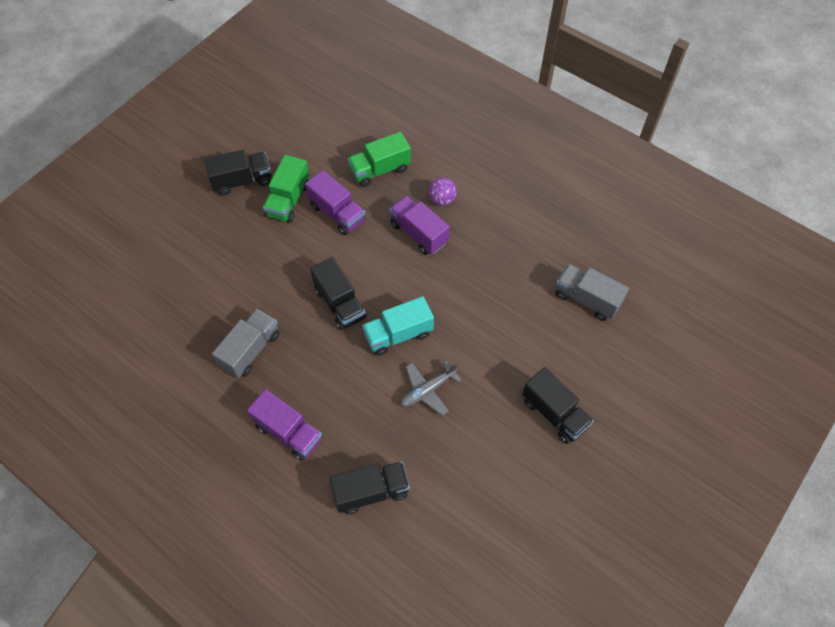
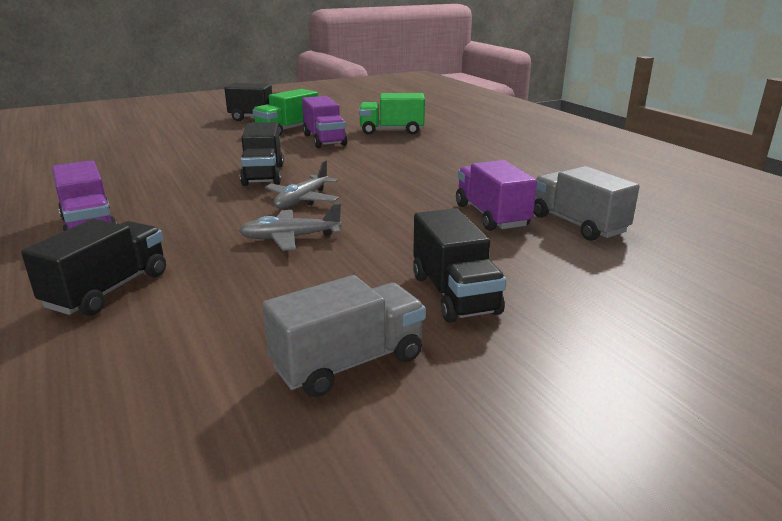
camera: 25 degrees right, 35 degrees down
(250, 350) = (137, 179): grey truck -> grey truck (348, 363)
(371, 491) = (108, 290): black truck -> black truck turned 75 degrees counterclockwise
(398, 334) = (302, 200): turquoise truck -> grey plane
(419, 233) = (395, 159): purple truck -> purple truck (491, 216)
(442, 200) = (440, 149): purple ball -> none

